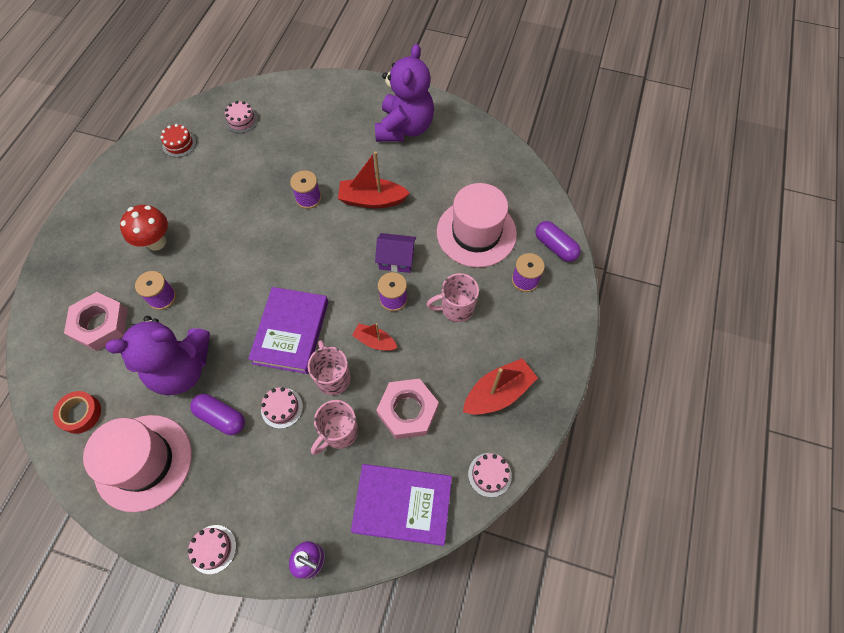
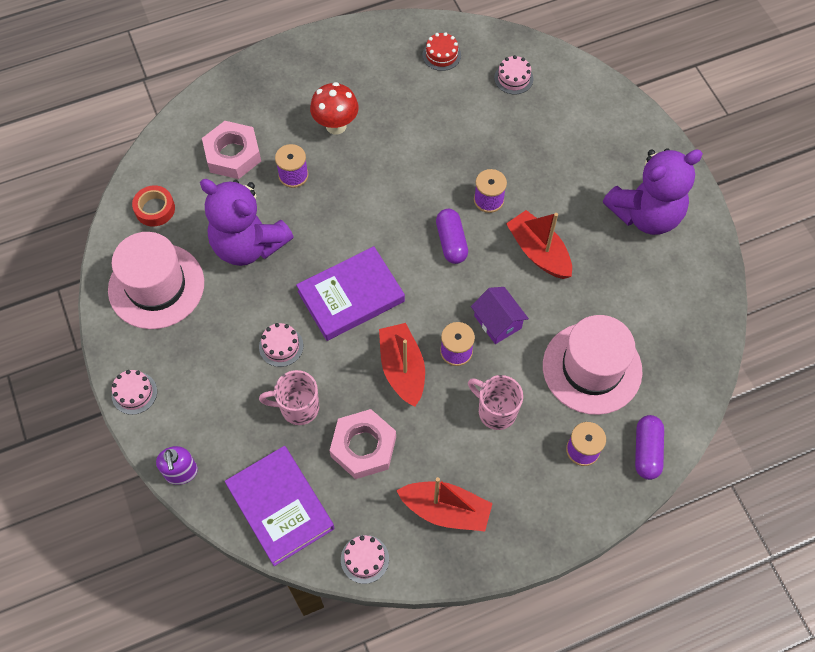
camera: 50 degrees right, 0 degrees up
(221, 417) = (235, 308): purple capsule -> purple capsule (451, 242)
(333, 378) = (340, 363): pink mug -> none
(375, 341) = (402, 369): red boat -> red boat, size x1.68

